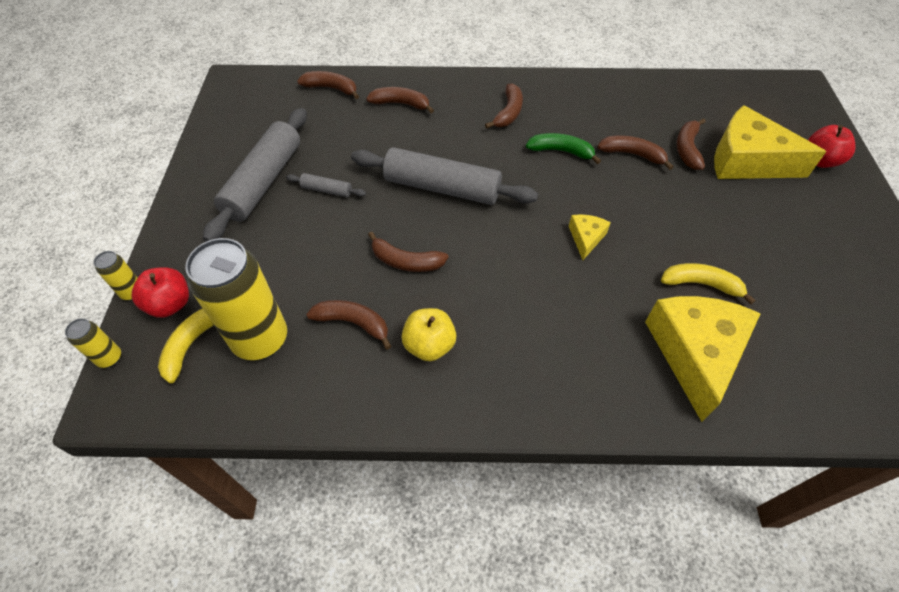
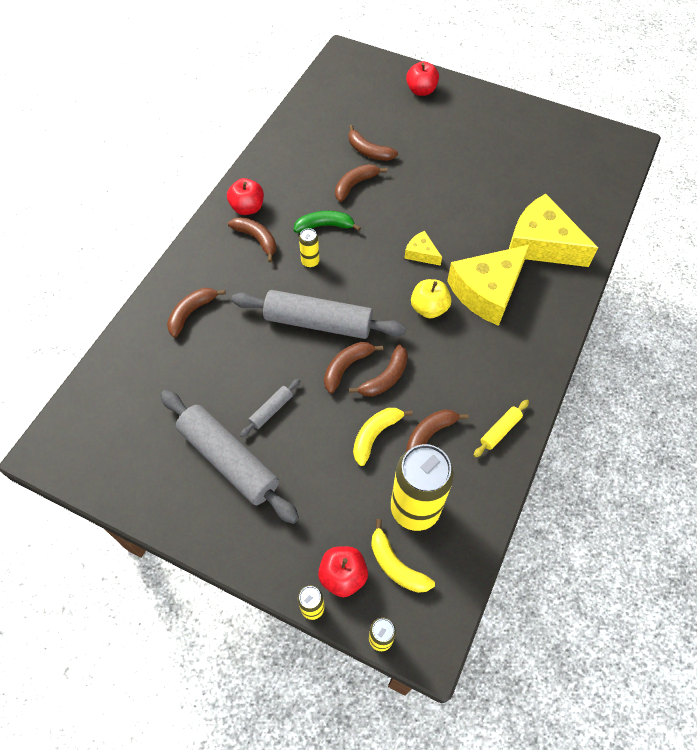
camera: 65 degrees left, 5 degrees up
(331, 88) = (127, 362): brown banana -> brown banana (346, 367)
(390, 391) = (500, 431): none -> yellow rolling pin
(429, 345) = (471, 391): yellow apple -> yellow apple (429, 308)
(442, 188) = (318, 322): grey rolling pin -> grey rolling pin turned 60 degrees clockwise
(509, 156) = (310, 262): none -> yellow can
(539, 94) = (247, 208): none -> red apple
(561, 151) = (325, 226): green banana -> green banana turned 45 degrees clockwise
(701, 284) = (492, 211): yellow banana -> yellow banana (375, 435)
(747, 161) = (399, 126): yellow cheese -> yellow cheese (487, 291)

